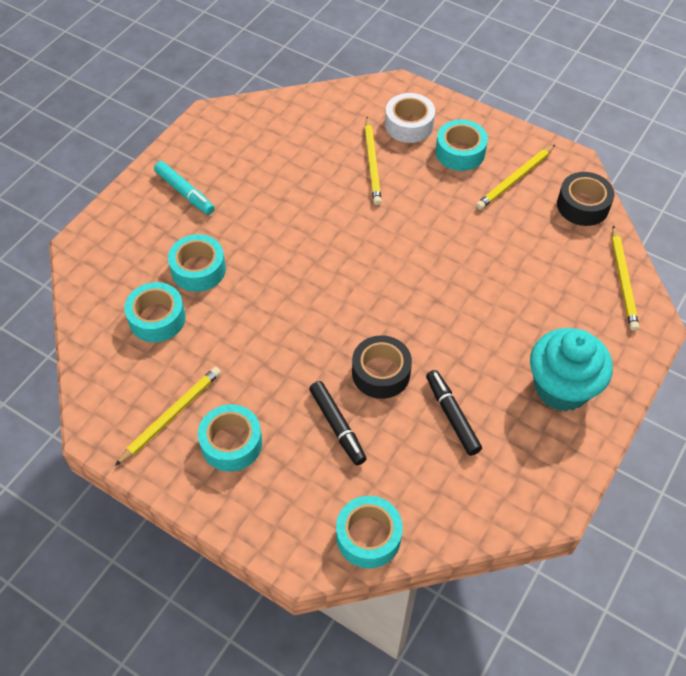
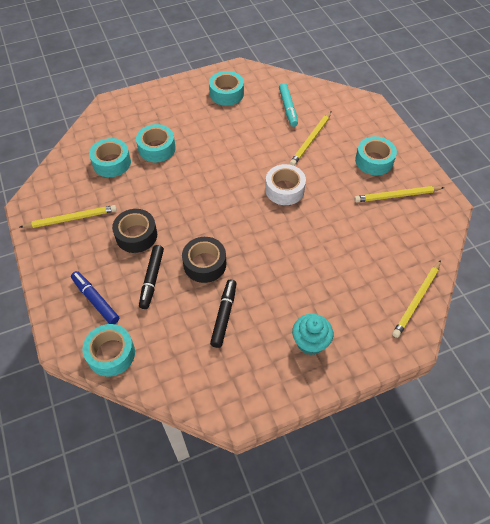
camera: 35 degrees right, 0 degrees up
(184, 192) = (187, 103): turquoise marker -> turquoise marker (288, 108)
(231, 443) = (87, 252): turquoise tape -> turquoise tape (226, 93)
(294, 490) = (95, 300): none -> blue marker
(409, 125) = (355, 129): white tape -> white tape (284, 190)
(561, 388) = (310, 342): turquoise cupcake -> turquoise cupcake, size x0.64
(582, 205) = (430, 236): black tape -> black tape (136, 235)

